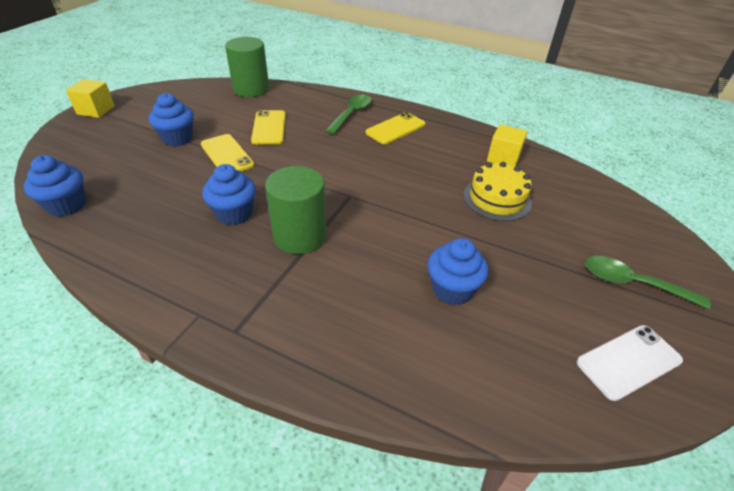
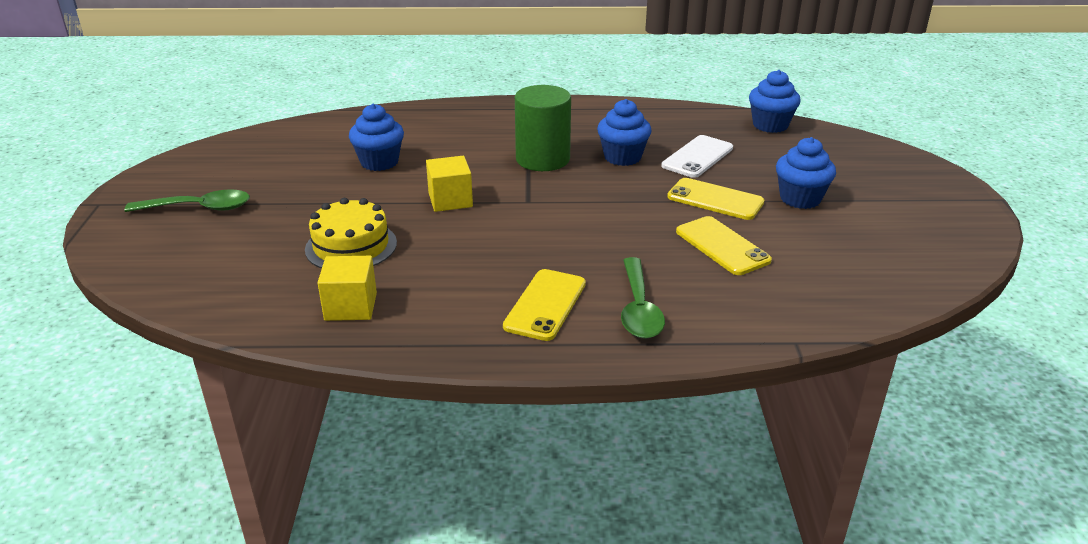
camera: 155 degrees right, 10 degrees down
(96, 110) = (961, 199): yellow cube -> yellow cube (450, 200)
(251, 89) = (855, 302): green cylinder -> none
(629, 361) = (225, 160): white phone -> white phone (697, 157)

